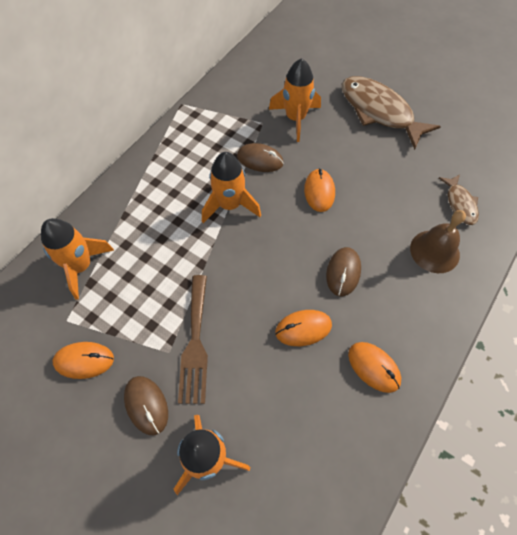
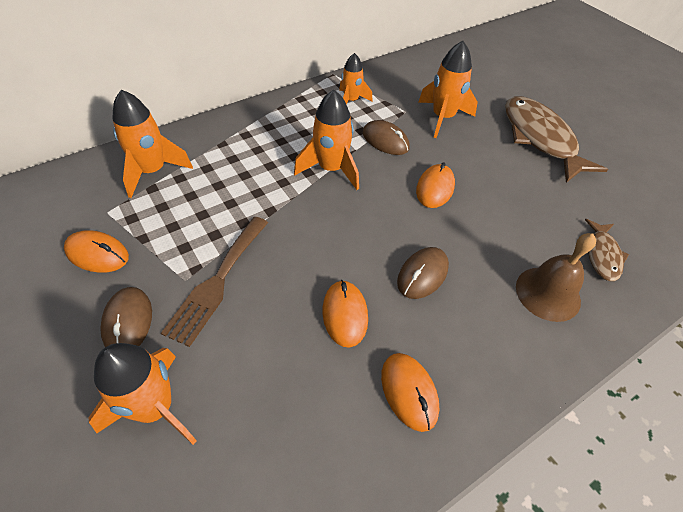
camera: 20 degrees right, 10 degrees down
(212, 128) = (351, 101): none -> orange rocket
(303, 328) = (345, 314): orange mouse -> orange mouse turned 75 degrees clockwise

